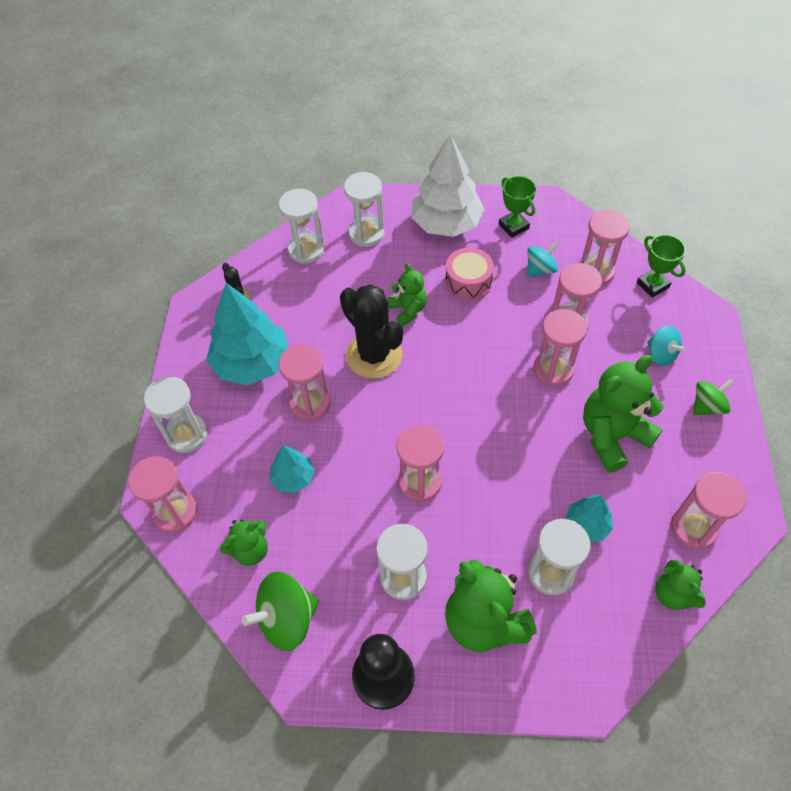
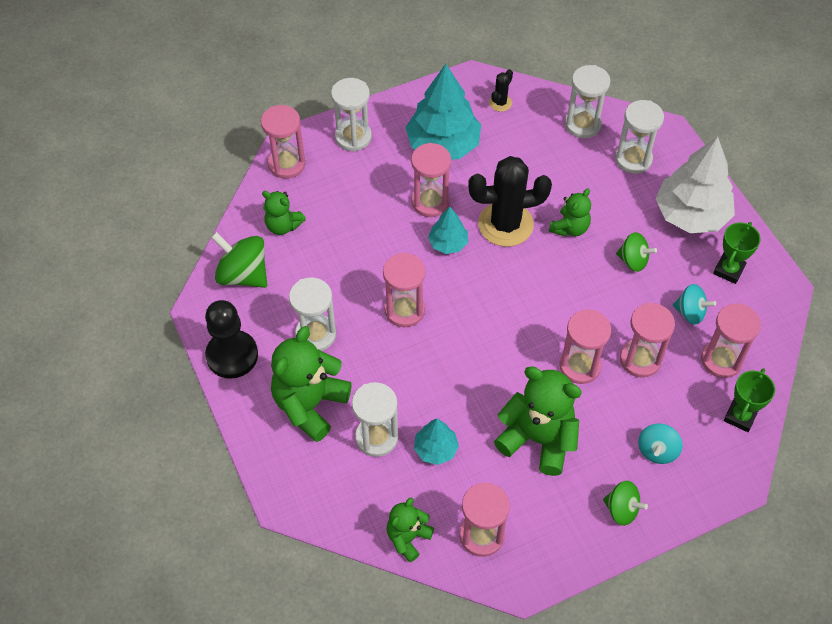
camera: 60 degrees right, 0 degrees up
(293, 477) = (357, 223): turquoise tree -> turquoise tree (448, 243)
(374, 355) = (505, 224): black cactus -> black cactus turned 60 degrees clockwise
(468, 282) = (633, 260): pink drum -> green spinning top

